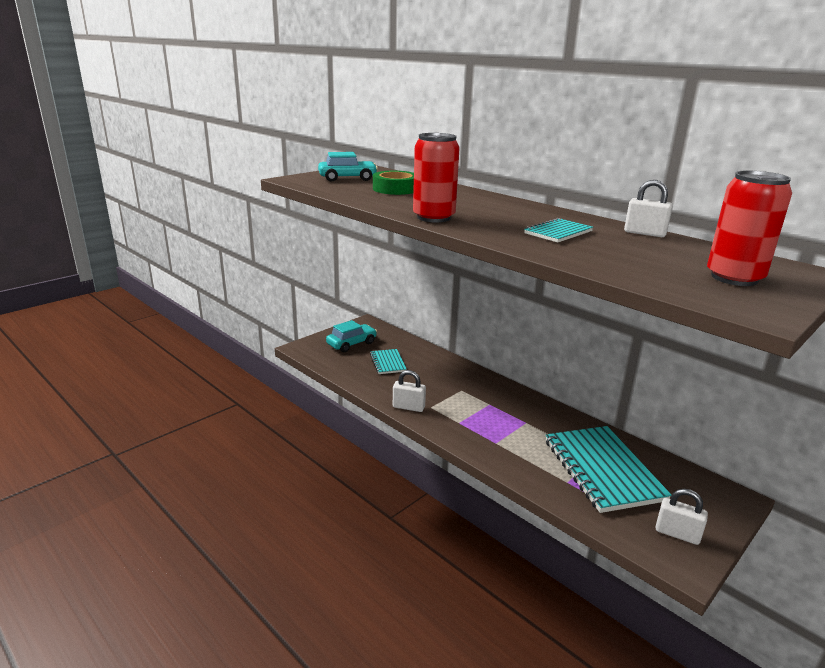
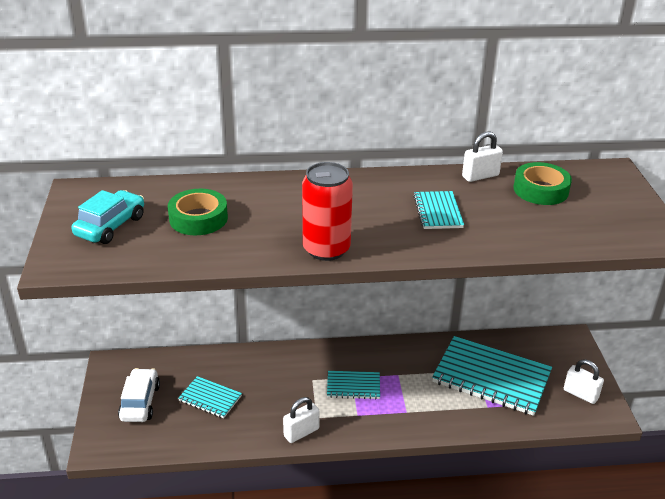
camera: 50 degrees left, 10 degrees up
(351, 344) = (140, 402): turquoise car -> white car
(482, 408) = (353, 386): none -> turquoise notebook
(677, 534) = (580, 394): white padlock -> white padlock turned 60 degrees clockwise
(688, 254) = (540, 190): none -> green tape
(734, 278) = (599, 205): red can -> none

